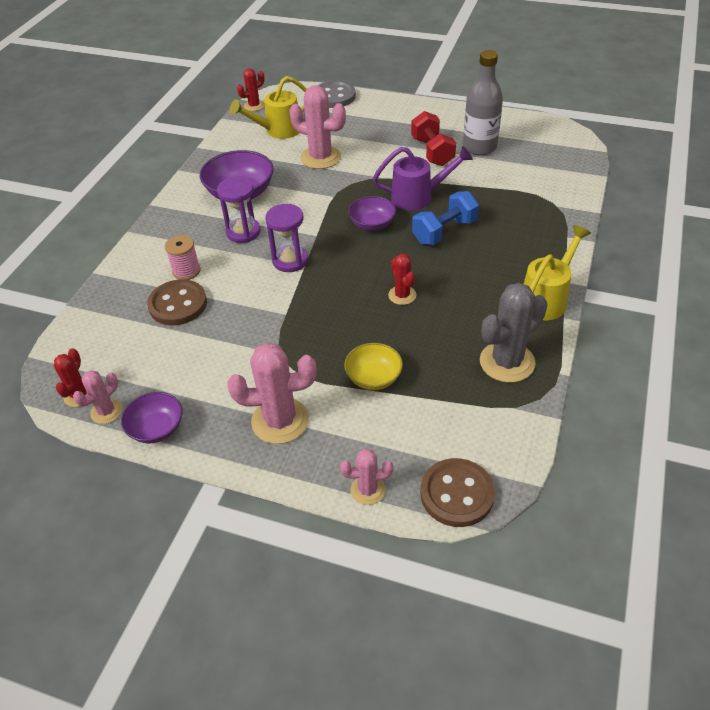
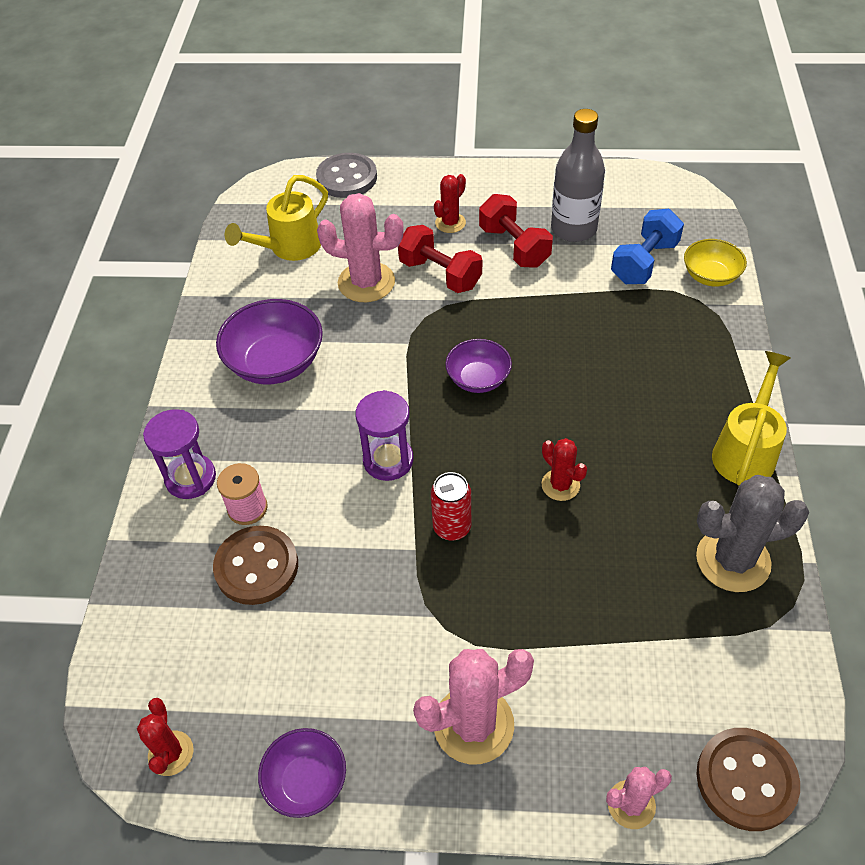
camera: 15 degrees left, 5 degrees up
(106, 411) = (222, 771): pink cactus -> none
(243, 232) = (304, 426): purple hourglass -> purple hourglass (190, 478)
(254, 106) = (239, 211): red cactus -> red cactus (450, 223)
(316, 306) = (452, 527): none -> red can
(373, 160) = (440, 274): none -> red dumbbell
(373, 378) = (572, 625): yellow bowl -> yellow bowl (710, 276)
(418, 197) = (522, 323): purple watering can -> none
(444, 231) = (578, 372): blue dumbbell -> blue dumbbell (644, 262)
(507, 362) = (733, 560): grey cactus -> grey cactus turned 45 degrees clockwise

